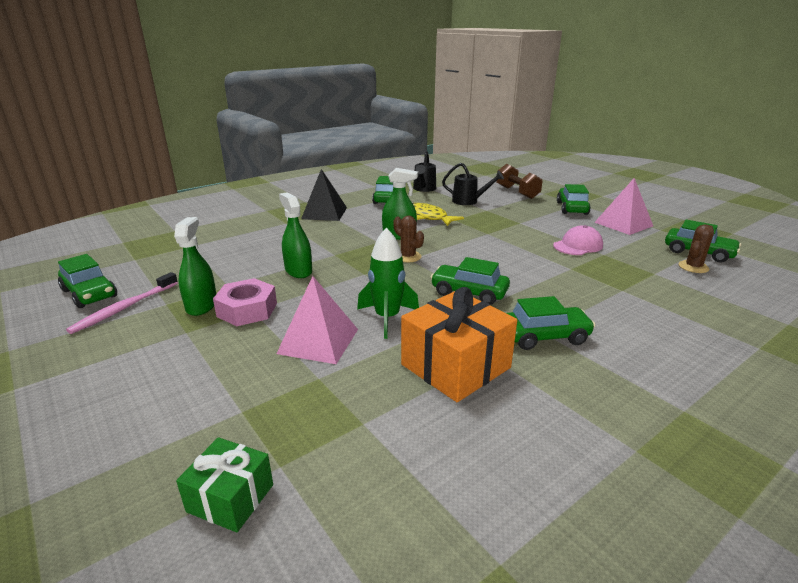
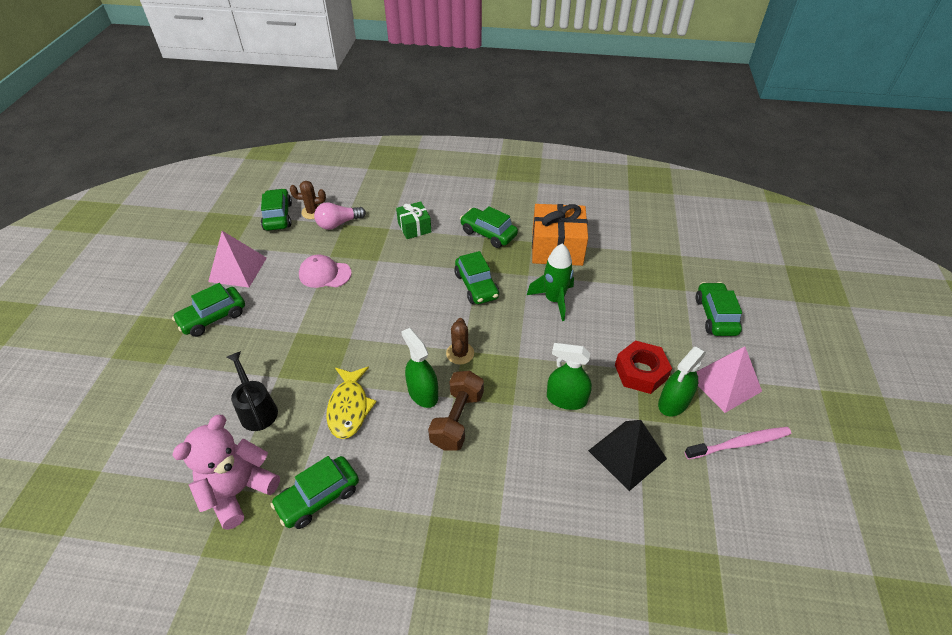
camera: 135 degrees left, 20 degrees up
(90, 294) = (772, 496): green car -> green car (715, 316)
(230, 498) = (708, 255): green gift -> green gift (414, 227)
(247, 310) = (640, 372): pink nut -> red nut
(298, 271) = (566, 399): green spray bottle -> green spray bottle turned 90 degrees clockwise
(318, 341) = (613, 309): pink pyramid -> pink pyramid (724, 383)
(324, 213) = (432, 516): black pyramid -> black pyramid (627, 454)
(424, 189) = (238, 491): black watering can -> pink teddy bear
(517, 192) = (180, 387): brown dumbbell -> brown dumbbell (457, 419)
(657, 271) = (338, 224): none -> pink light bulb

